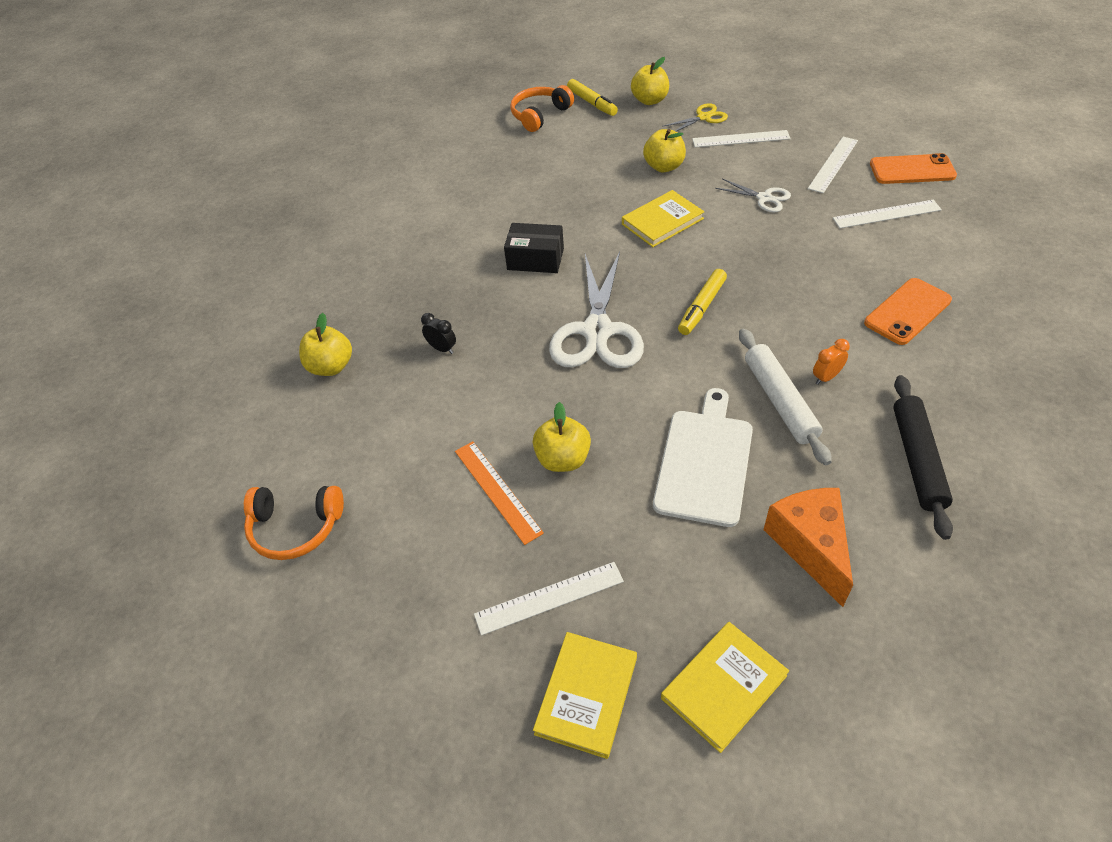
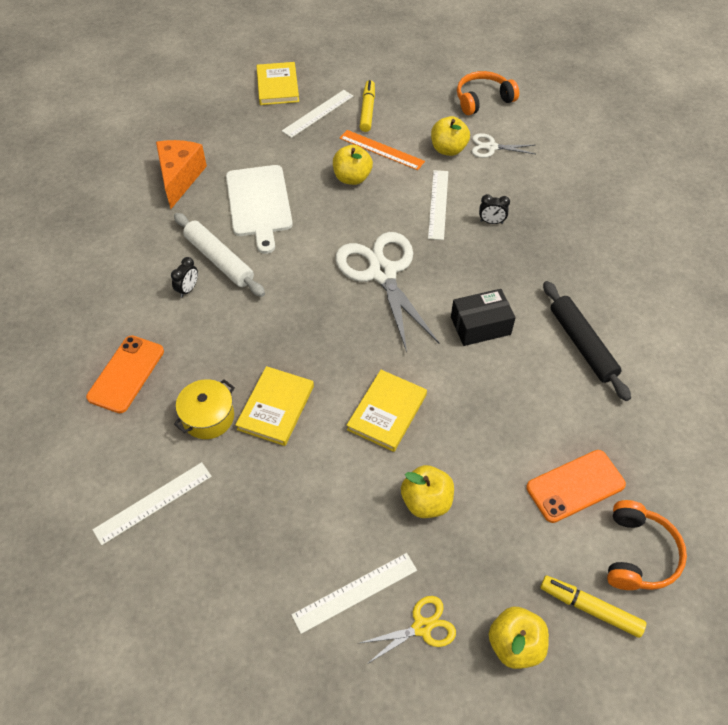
camera: 150 degrees right, 5 degrees up
(331, 366) = (559, 185): yellow apple -> yellow apple (448, 149)
(702, 307) = (307, 322): yellow marker -> yellow marker (367, 110)
(704, 117) = (422, 627): yellow scissors -> yellow scissors turned 150 degrees counterclockwise
(724, 687) = (212, 107): yellow book -> yellow book (276, 407)
(764, 198) = (292, 484): white scissors -> white scissors (491, 147)
(810, 546) = (180, 178): orange cheese -> orange cheese turned 135 degrees counterclockwise
(826, 257) = (208, 417): none -> yellow pot
(826, 377) = (188, 289): orange clock -> black clock
(833, 164) = (226, 577): white ruler -> white ruler (438, 204)
(912, 170) = (127, 598): orange phone -> orange phone (575, 486)
(917, 460) = (116, 247): black rolling pin -> black rolling pin (582, 344)

